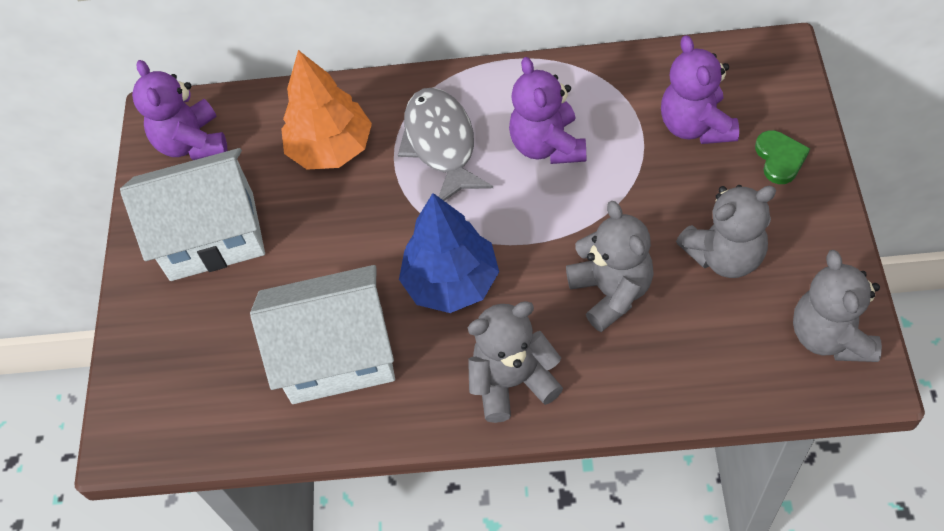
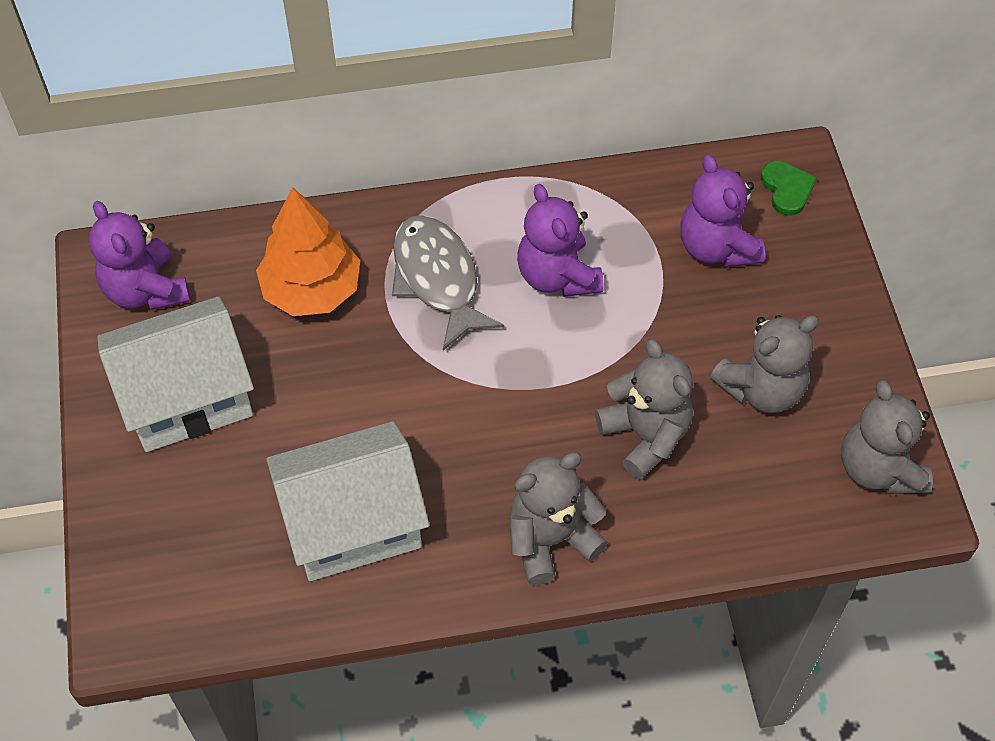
camera: 15 degrees left, 0 degrees up
(451, 282) = (469, 435): blue tree -> none
(780, 158) = (809, 280): green heart -> green heart (787, 189)

